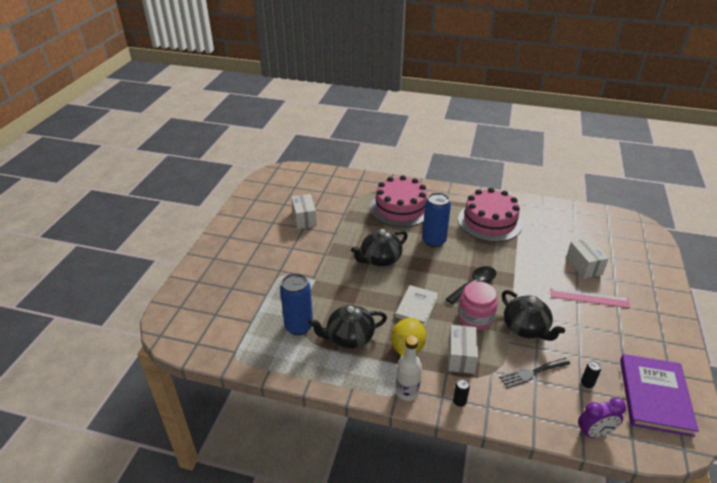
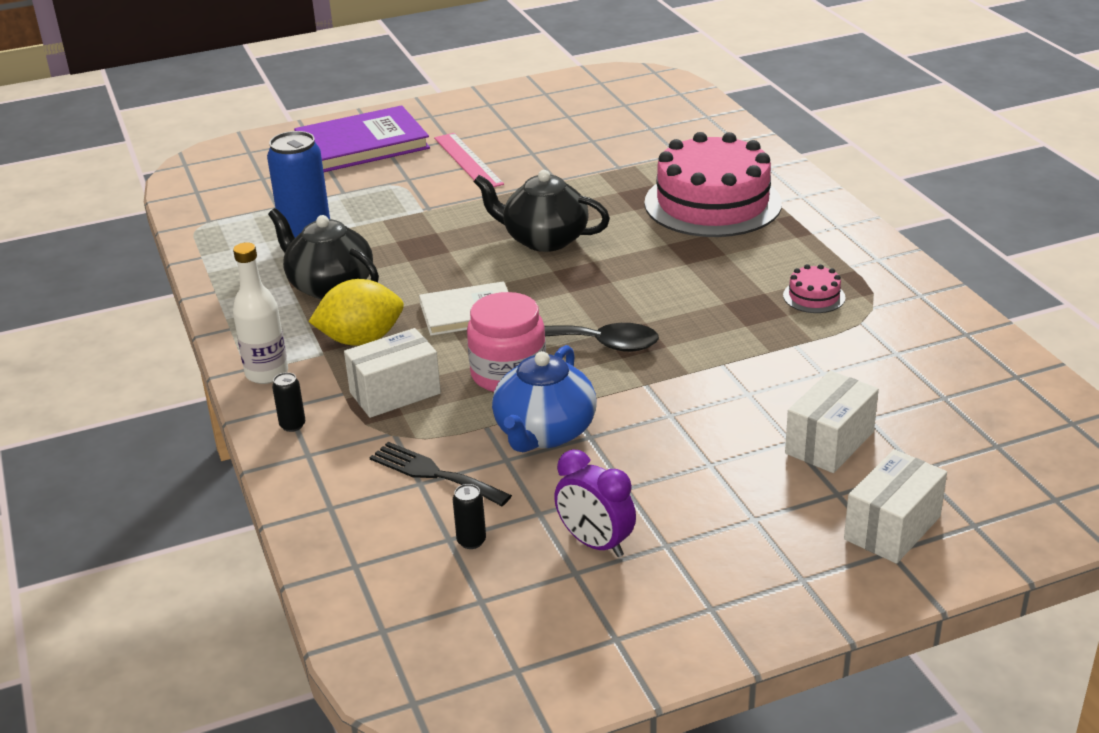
camera: 55 degrees right, 5 degrees down
(304, 219) = (555, 144): white box -> white box (892, 528)
(434, 241) = (665, 265): blue can -> none
(489, 221) = (814, 296): pink cake -> pink cake, size x0.40
(526, 328) = (544, 433): black teapot -> blue teapot
(589, 298) = (729, 478): pink ruler -> pink ruler (467, 161)
(594, 433) = (353, 582): purple clock -> purple clock (595, 543)
(655, 396) = (525, 633): purple book -> purple book (362, 145)

